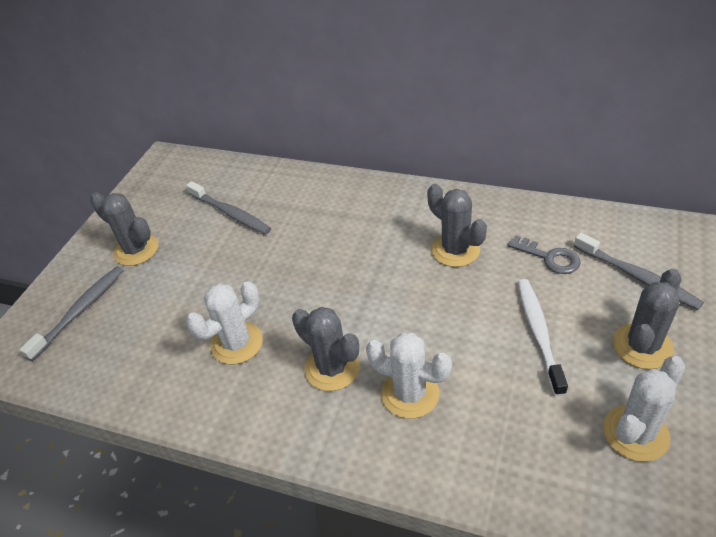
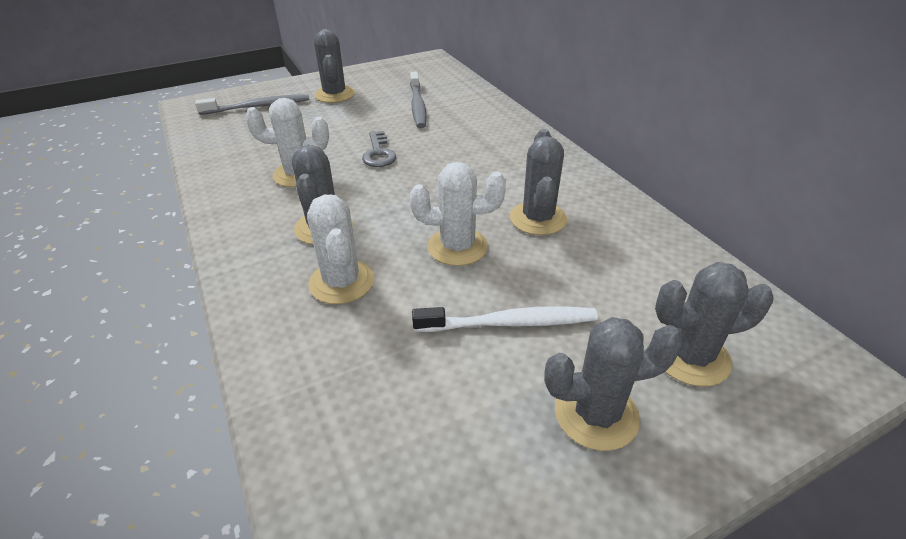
camera: 40 degrees right, 5 degrees down
(539, 333) = (509, 323): white toothbrush -> white toothbrush turned 45 degrees clockwise
(549, 258) = (617, 278): grey key -> grey key (378, 153)
(635, 433) = (464, 475): white cactus -> white cactus (457, 247)
(637, 277) = (690, 356): grey toothbrush -> grey cactus

